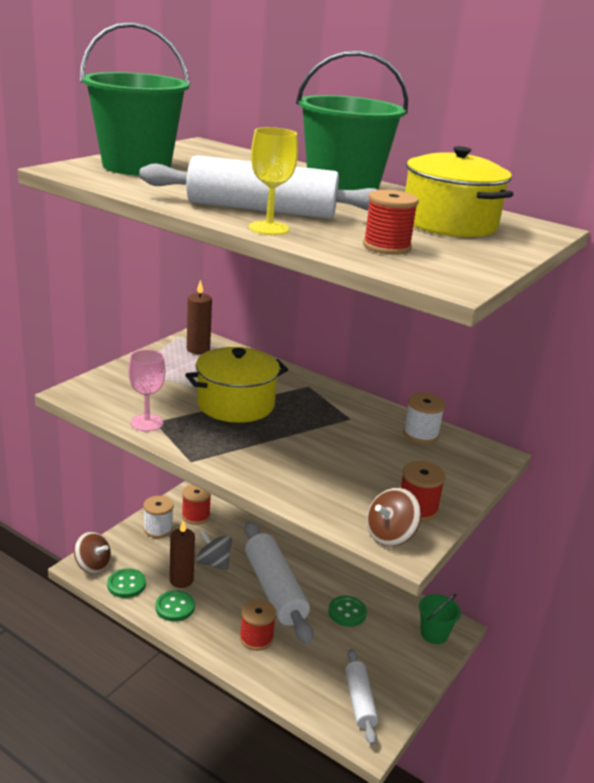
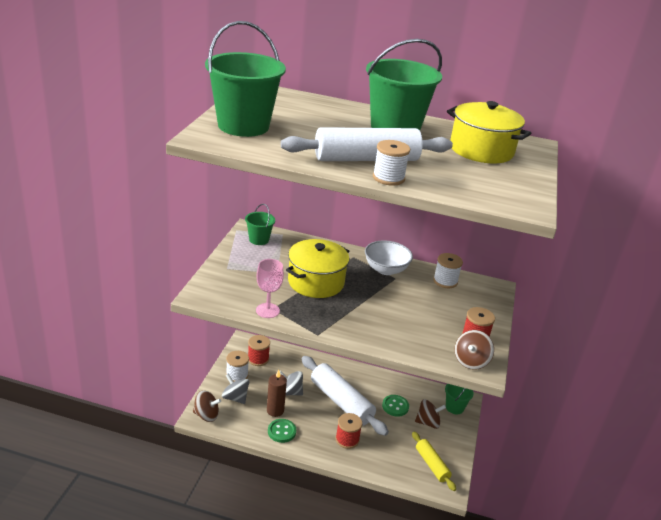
camera: 20 degrees left, 5 degrees up
(126, 584) = (239, 423): green button -> none
(140, 554) = (235, 397): none -> grey spinning top
(198, 349) = (259, 240): brown candle -> green bucket
(269, 228) = (388, 178): yellow goblet -> white spool
(343, 407) = (386, 269): none -> white bowl
(360, 701) = (432, 465): white rolling pin -> yellow rolling pin
(383, 644) = (428, 422): none -> brown spinning top
(386, 247) = (468, 182): red spool -> none

